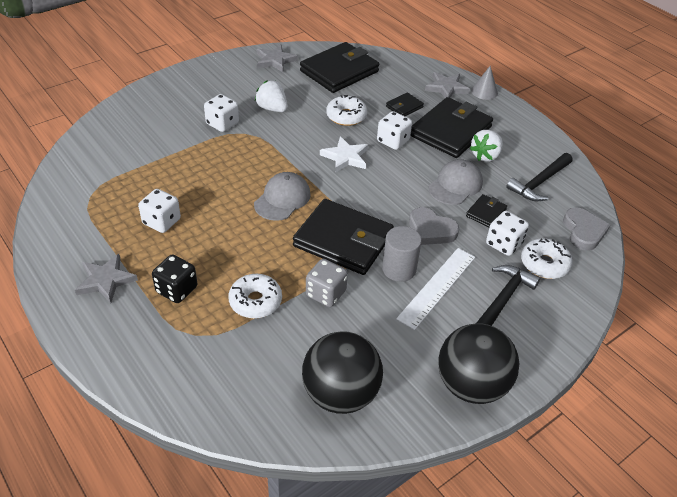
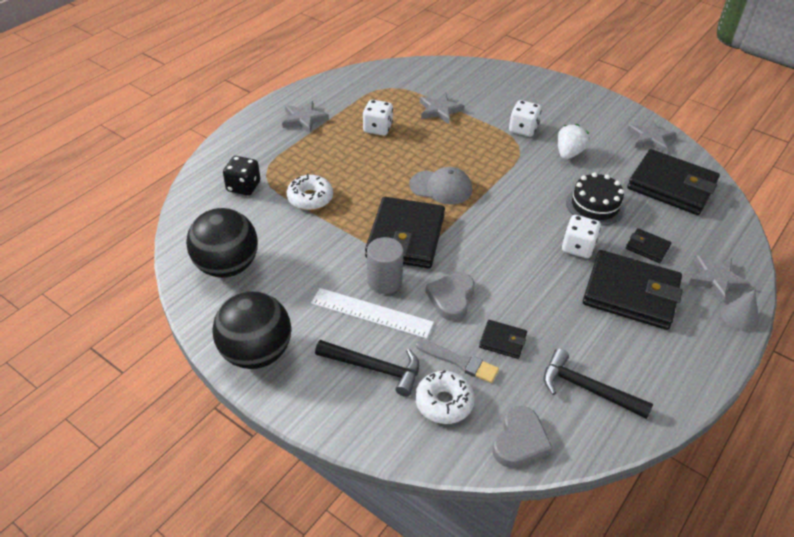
camera: 75 degrees right, 0 degrees up
(158, 168) = (439, 110): none -> grey star
(177, 290) = (307, 154): black dice -> black dice (243, 187)
(326, 293) = (334, 237): grey dice -> none
(345, 157) = (527, 217): white star -> none
(346, 116) = (595, 205): white donut -> black cake
(455, 185) = (535, 309): grey cap -> none
(485, 156) = (606, 331): white strawberry -> none
(504, 244) = (459, 362): white dice -> grey brush
(583, 231) = (520, 441): grey heart -> grey heart turned 45 degrees counterclockwise

